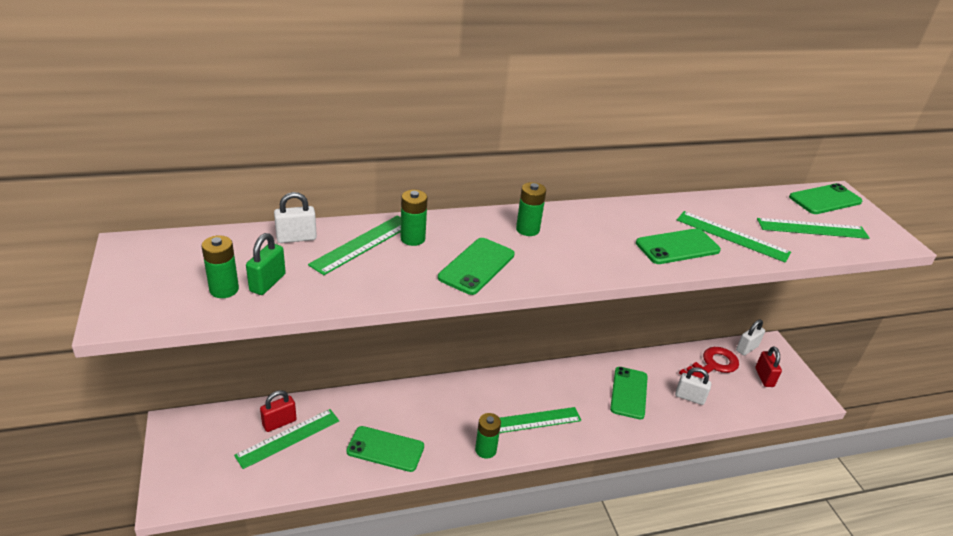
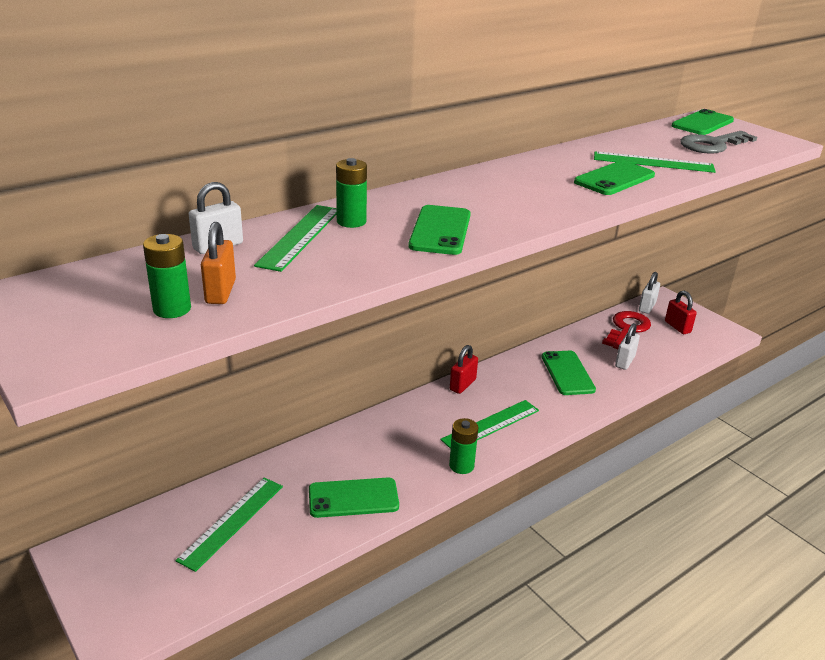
camera: 20 degrees left, 5 degrees down
(267, 283) = (220, 292): green padlock -> orange padlock
(279, 423) = (211, 510): red padlock -> red padlock (462, 385)
(527, 229) = (463, 192): green battery -> none
(689, 397) = (624, 361): white padlock -> white padlock turned 60 degrees counterclockwise
(812, 228) = (712, 145): green ruler -> grey key

